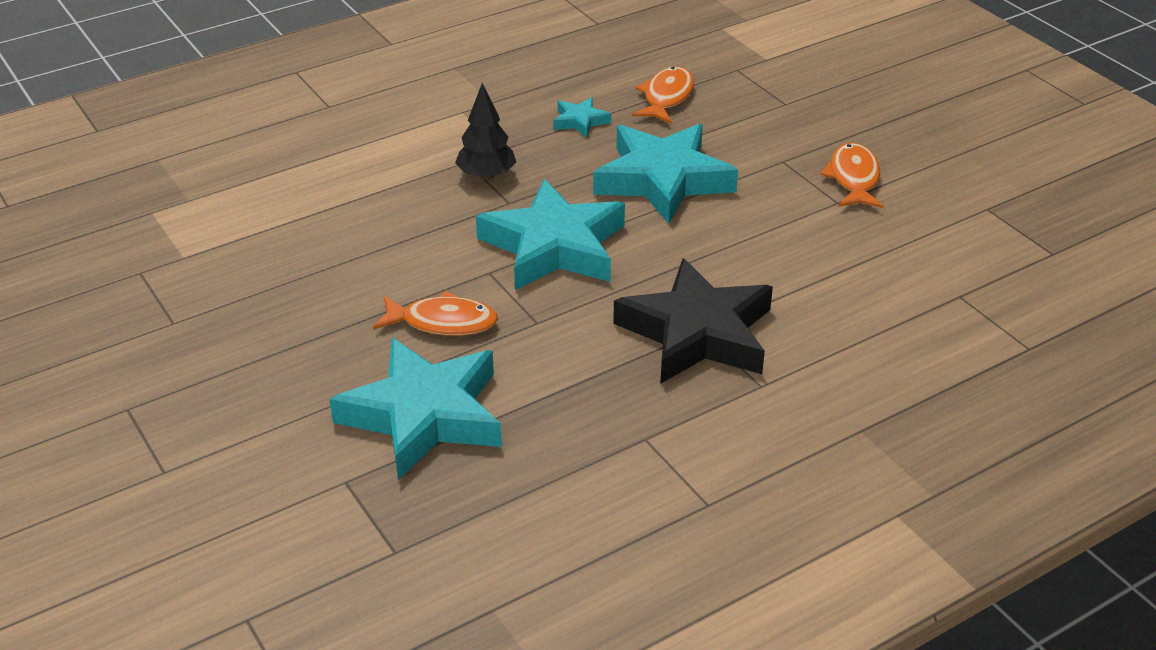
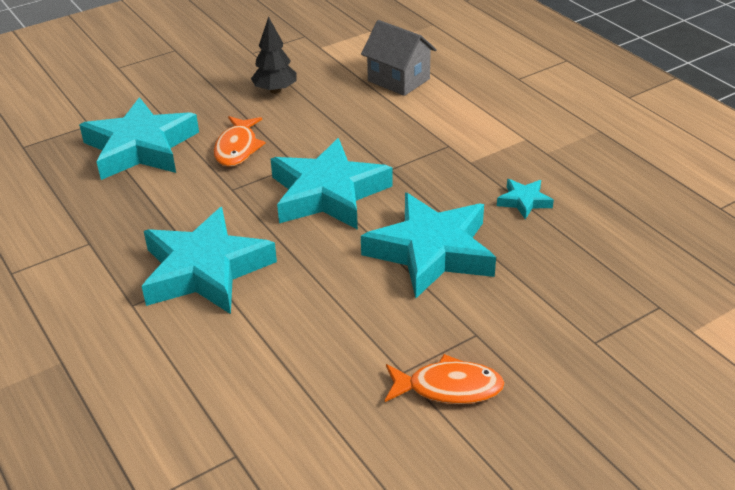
camera: 90 degrees right, 0 degrees up
(304, 191) = (398, 80): none -> grey house
(486, 176) = (427, 156): black tree -> black tree (275, 90)
(666, 97) = (582, 254): orange fish -> none
(697, 333) = (205, 270): black star -> turquoise star

